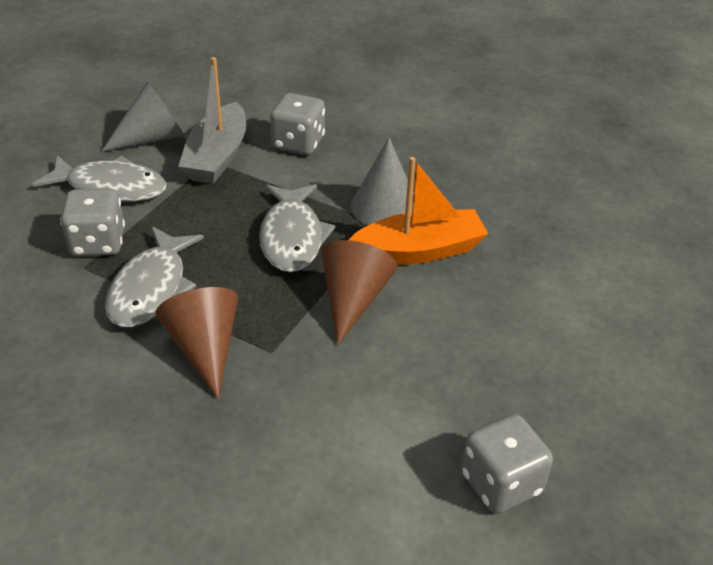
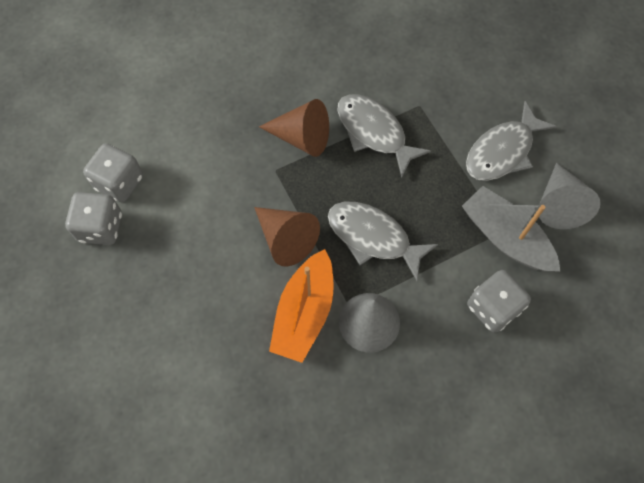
camera: 125 degrees right, 25 degrees up
(98, 243) = (440, 121): grey dice -> grey dice (119, 182)

